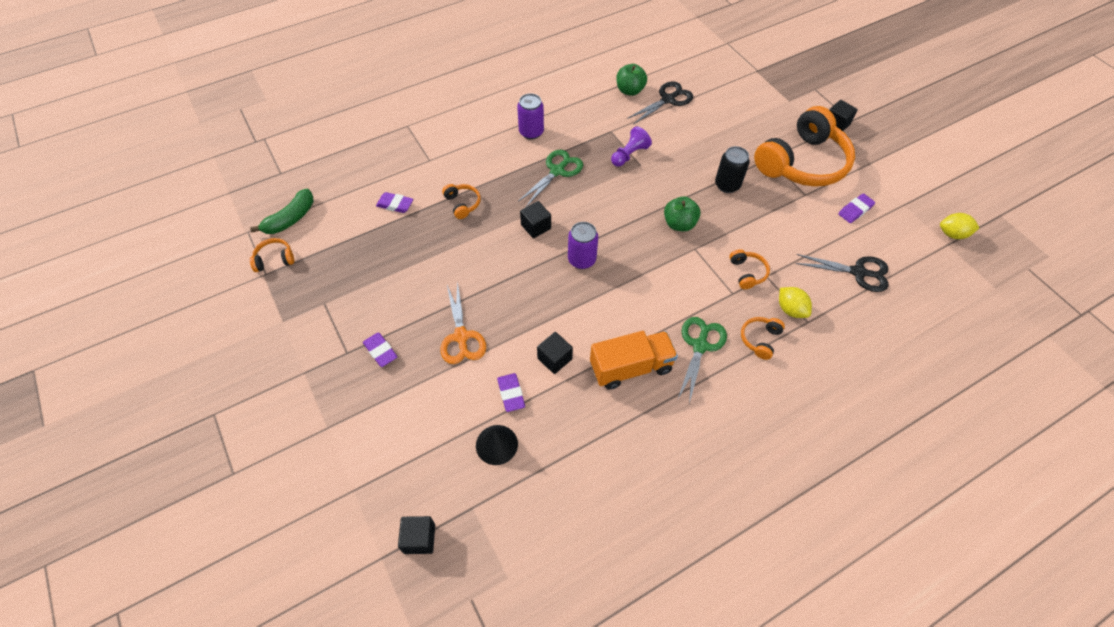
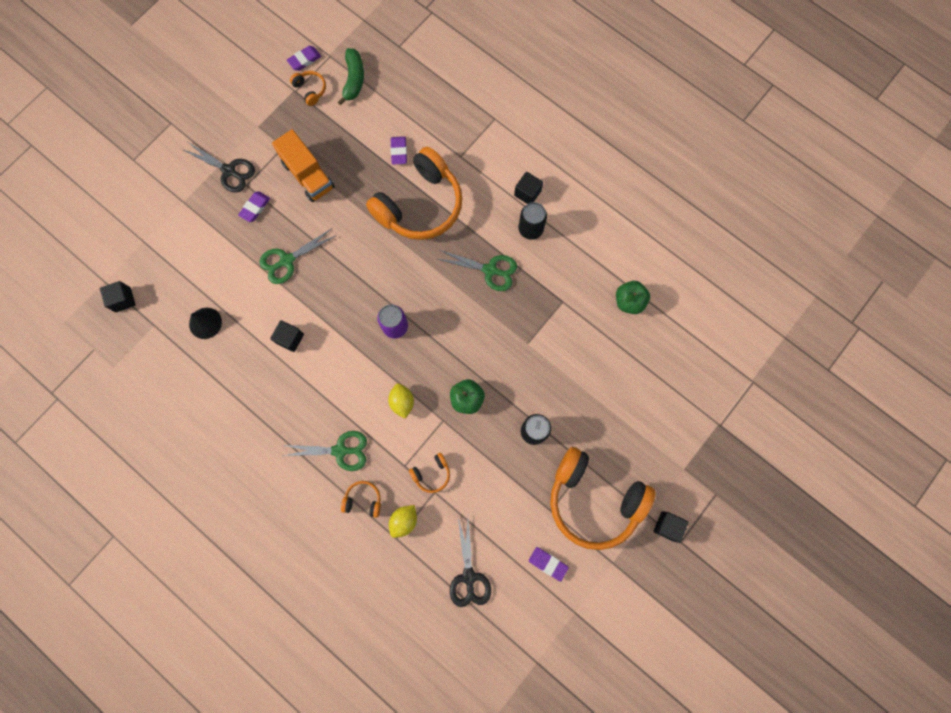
camera: 70 degrees right, 20 degrees up
(290, 219) = (354, 80): green banana -> green banana turned 105 degrees counterclockwise
(461, 337) = (287, 260): orange scissors -> green scissors
(462, 204) = (420, 205): orange headphones -> orange headphones, size x2.48
(511, 394) = (249, 317): purple eraser -> purple eraser (304, 60)
(531, 132) = (530, 229): purple can -> black can
(536, 227) = (417, 275): black cube -> black cube (527, 193)
(629, 155) = (537, 328): purple pawn -> none
(631, 367) = (301, 400): orange truck -> orange truck (308, 175)
(668, 99) = (631, 343): black scissors -> black scissors (229, 171)
(952, 234) = (552, 666): yellow lemon -> yellow lemon (402, 402)

